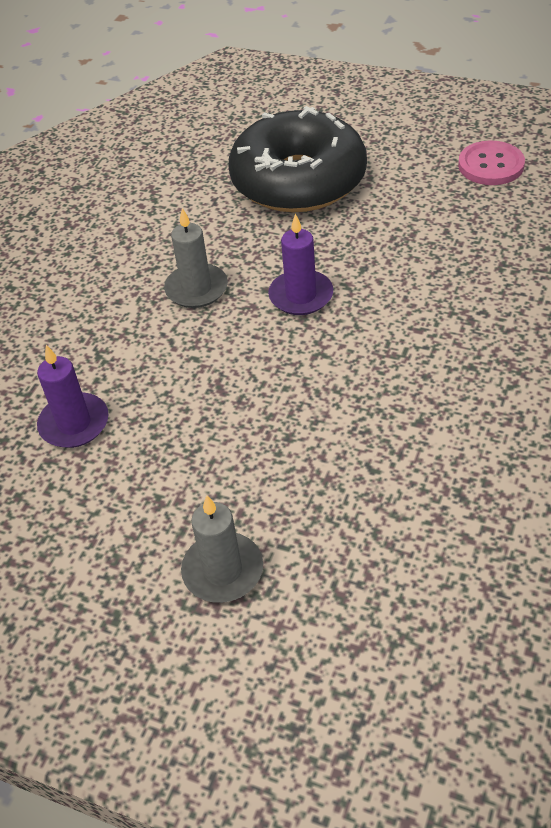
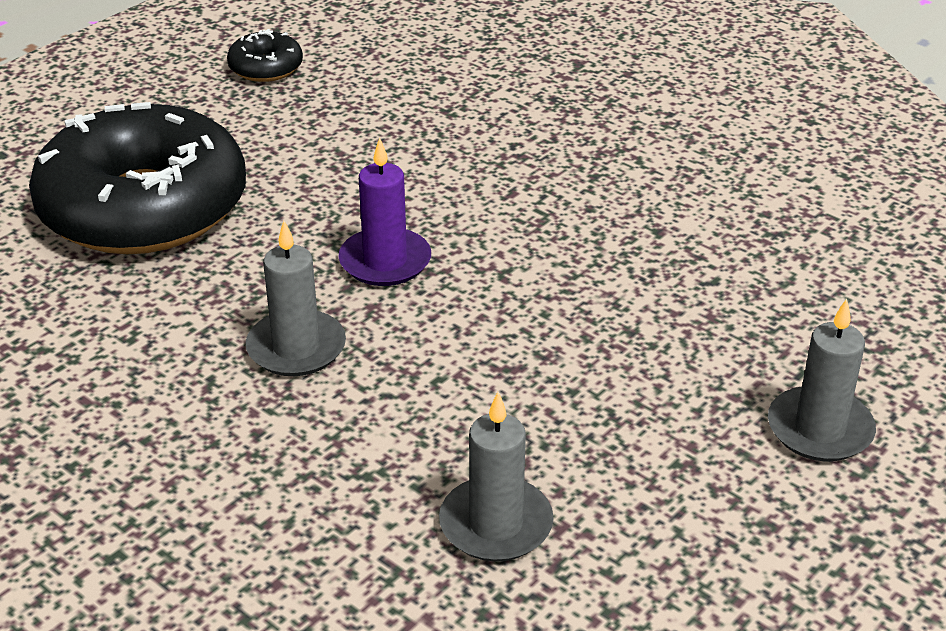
camera: 75 degrees left, 10 degrees down
(74, 423) = (496, 524): purple candle -> grey candle
(490, 165) = (266, 68): pink button -> black donut

